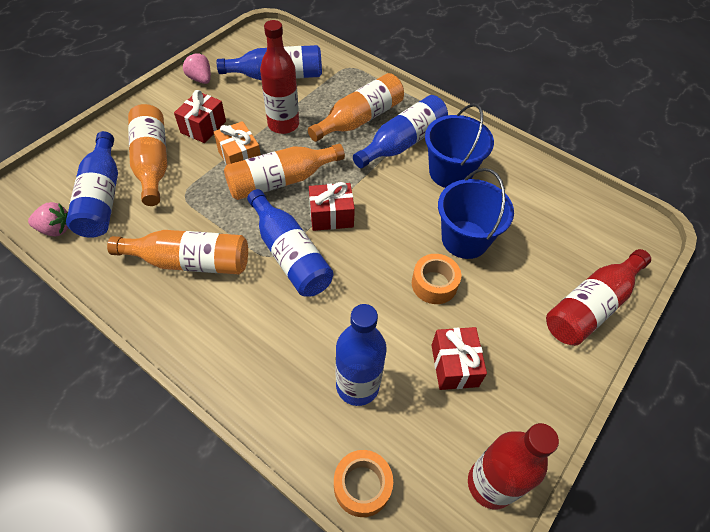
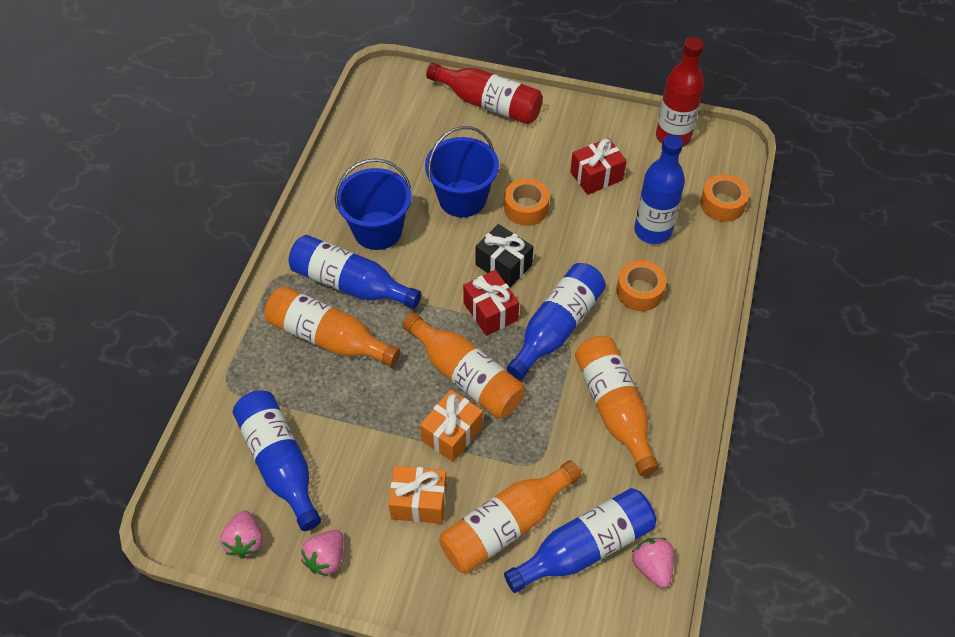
camera: 110 degrees left, 0 degrees up
(203, 127) = (419, 502): red gift -> orange gift
(237, 53) = (245, 541): none -> pink strawberry
(283, 124) = (374, 414): red bottle -> none
(291, 336) = (639, 291): none -> orange tape
(375, 242) = (503, 265): none -> black gift

